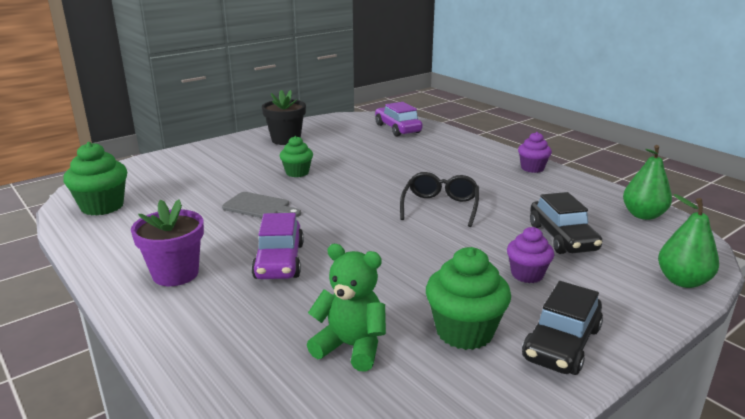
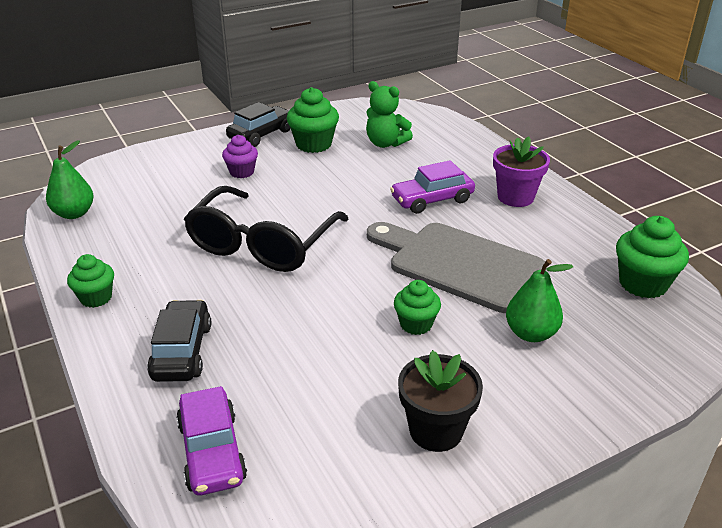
camera: 170 degrees left, 10 degrees up
(259, 207) = (459, 264): grey cutting board -> grey cutting board, size x2.06
(279, 261) = (432, 200): purple car -> purple car turned 120 degrees counterclockwise
(440, 206) = (262, 244): black glasses -> black glasses, size x1.71
(532, 168) = (96, 298): purple cupcake -> green cupcake
(562, 237) = (179, 198): black car -> black car (182, 351)
(682, 281) = (137, 158): green pear -> green pear (531, 333)

